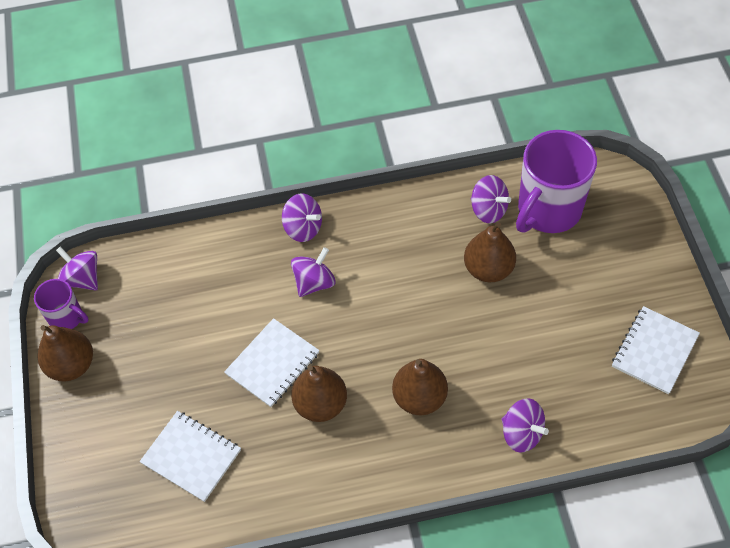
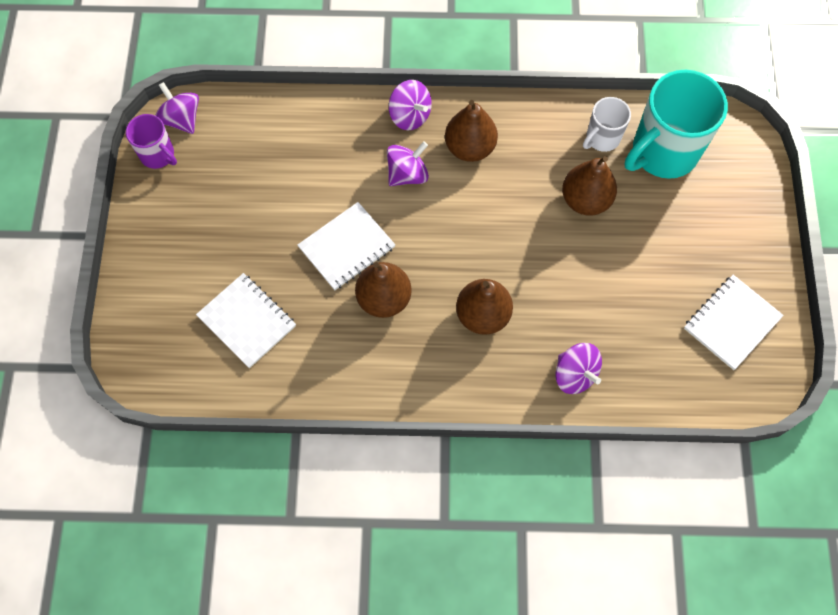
camera: 10 degrees right, 10 degrees up
(71, 365) = (152, 204): brown pear -> brown pear (470, 147)
(488, 210) = (602, 138): purple spinning top -> white mug
(548, 210) = (662, 152): purple mug -> turquoise mug

